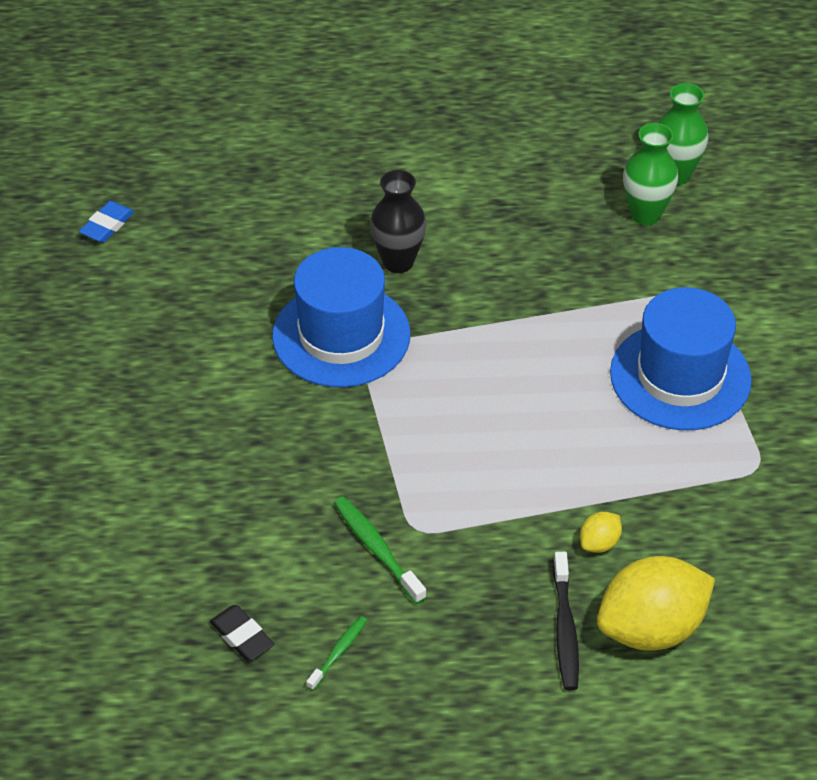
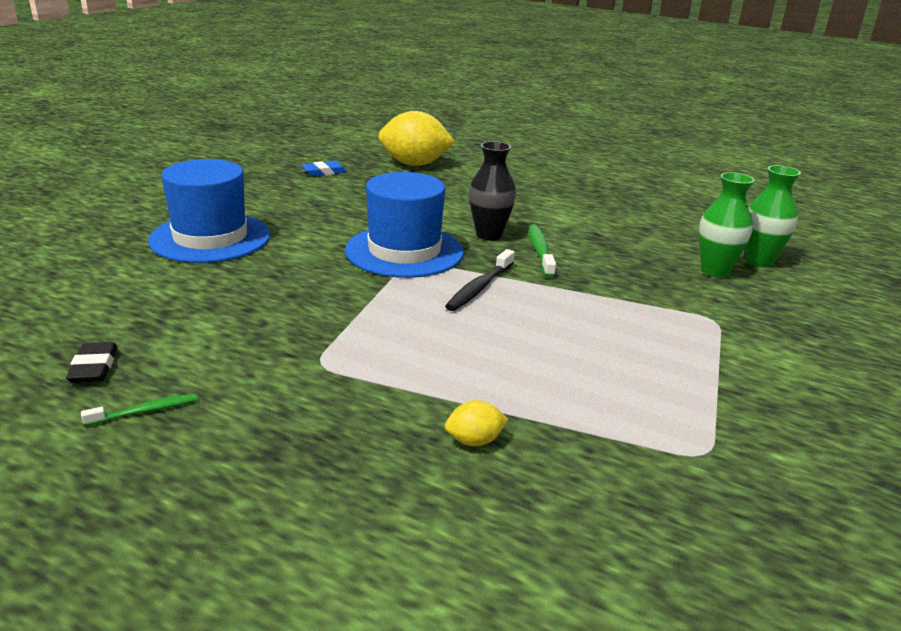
camera: 30 degrees right, 20 degrees down
(377, 549) = (273, 362): green toothbrush -> green toothbrush (540, 251)
(565, 629) = (364, 492): black toothbrush -> black toothbrush (479, 288)
(651, 628) = (457, 536): yellow lemon -> yellow lemon (414, 164)
(680, 376) = (669, 363): blue hat -> blue hat (210, 238)

